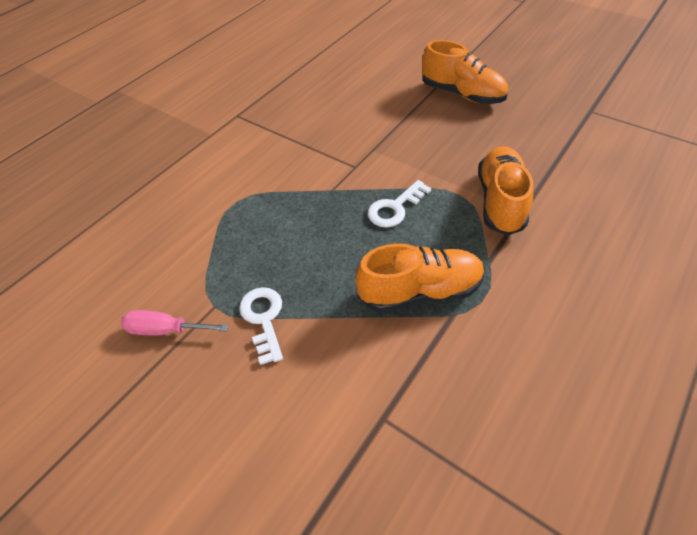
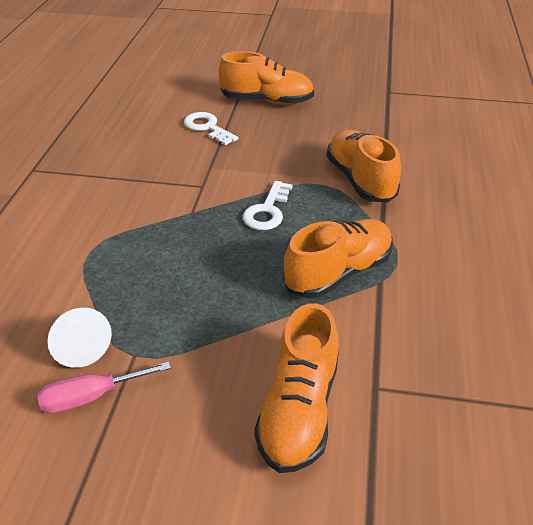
camera: 30 degrees left, 10 degrees down
(182, 282) = (79, 345): none -> white cone
(263, 319) = (198, 347): white key -> white key (207, 127)
(306, 410) = (299, 410): none -> orange shoe

